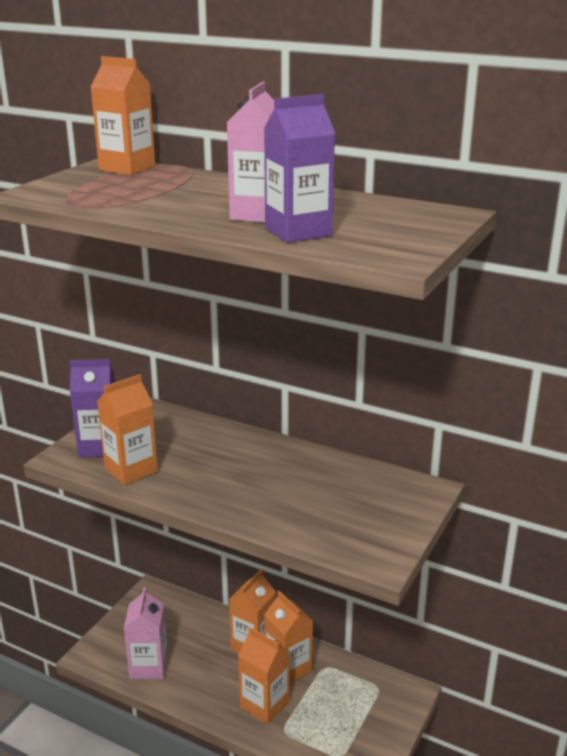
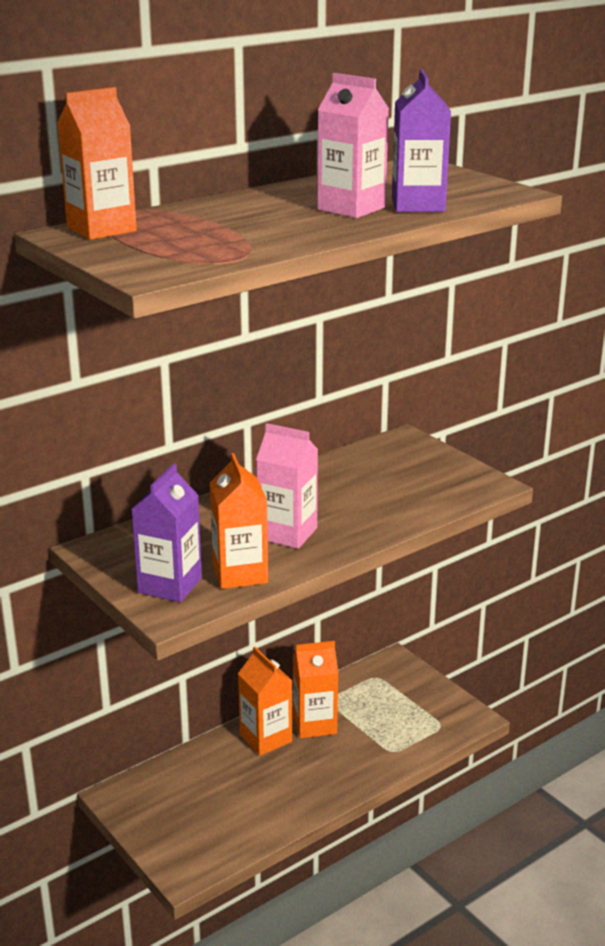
camera: 65 degrees left, 0 degrees up
(148, 666) = (239, 825): pink carton -> pink carton (287, 533)
(264, 705) = (352, 754): orange carton -> none

